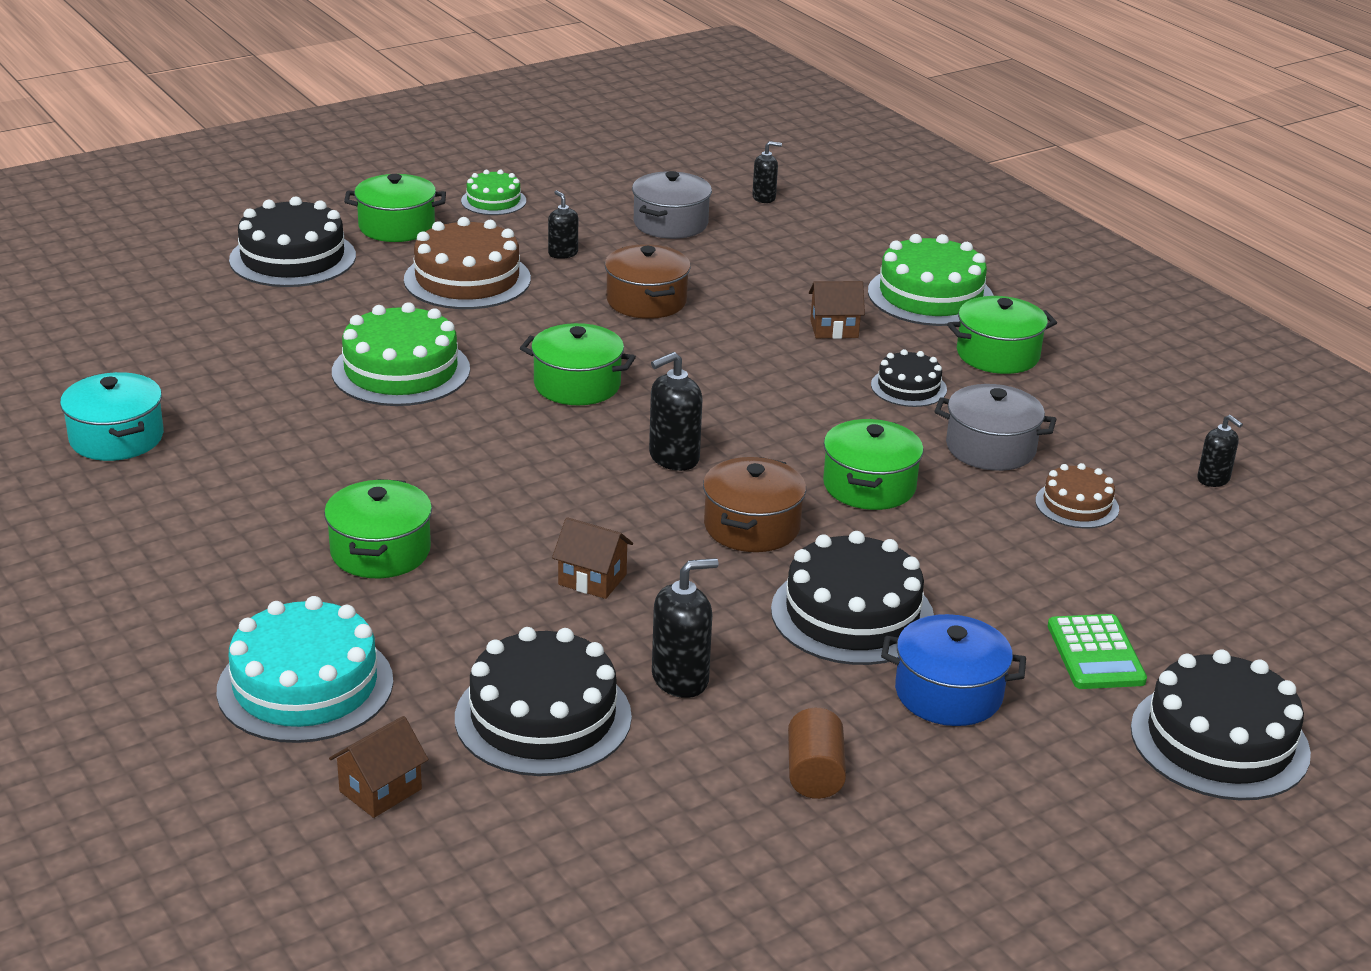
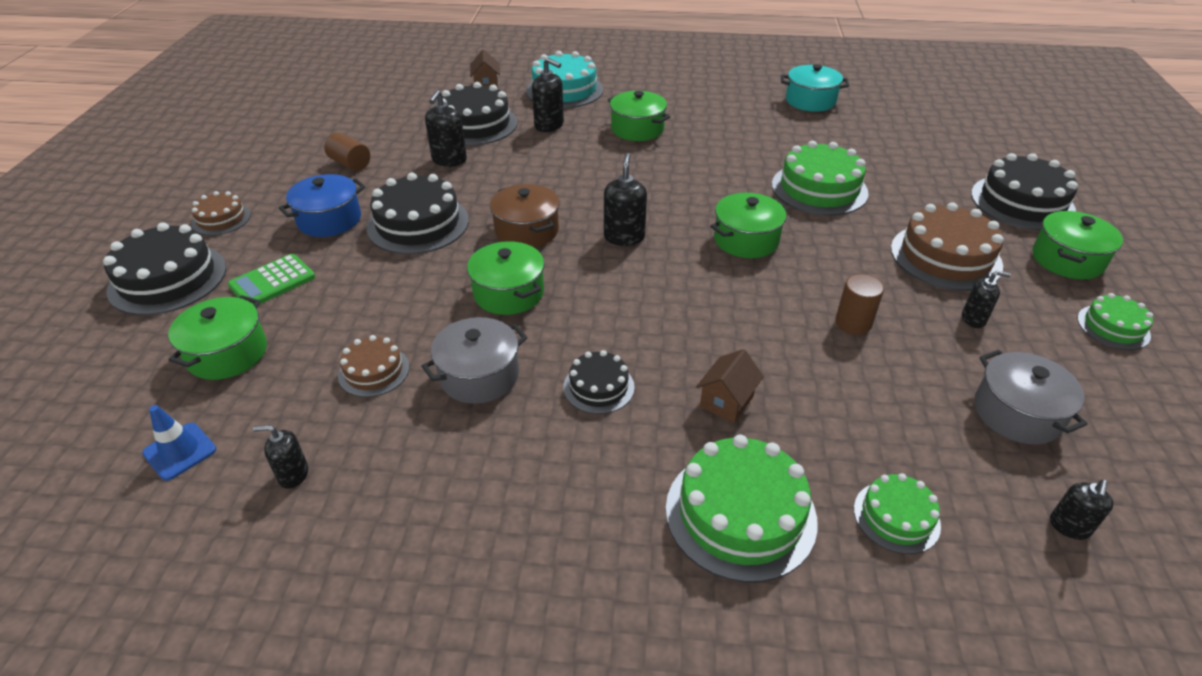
camera: 130 degrees right, 10 degrees up
(460, 638) = (549, 125): none -> black soap dispenser
(592, 579) = (546, 168): brown house -> none
(646, 301) = (853, 323): brown pot -> brown cylinder
(844, 247) = (896, 517): none -> green cake
(997, 355) = (593, 481): green pot -> green pot (227, 353)
(1088, 796) = (221, 219): none -> brown cake
(1095, 653) = (272, 282): green calculator -> green calculator turned 75 degrees counterclockwise
(1300, 548) = (180, 451): none -> blue traffic cone

